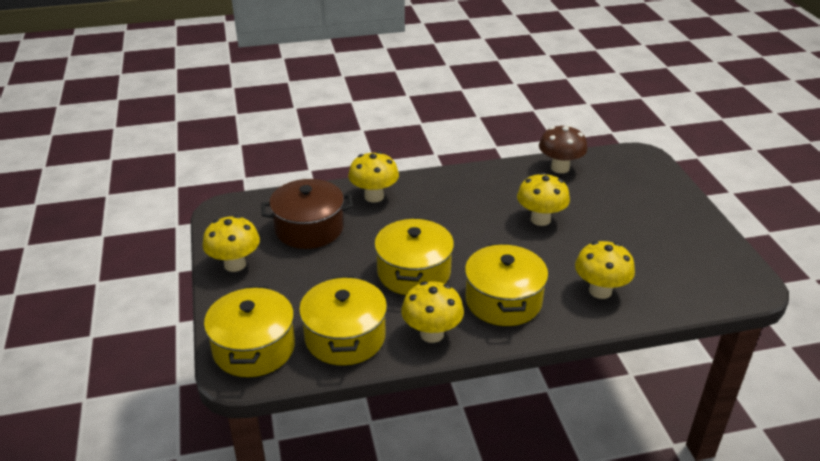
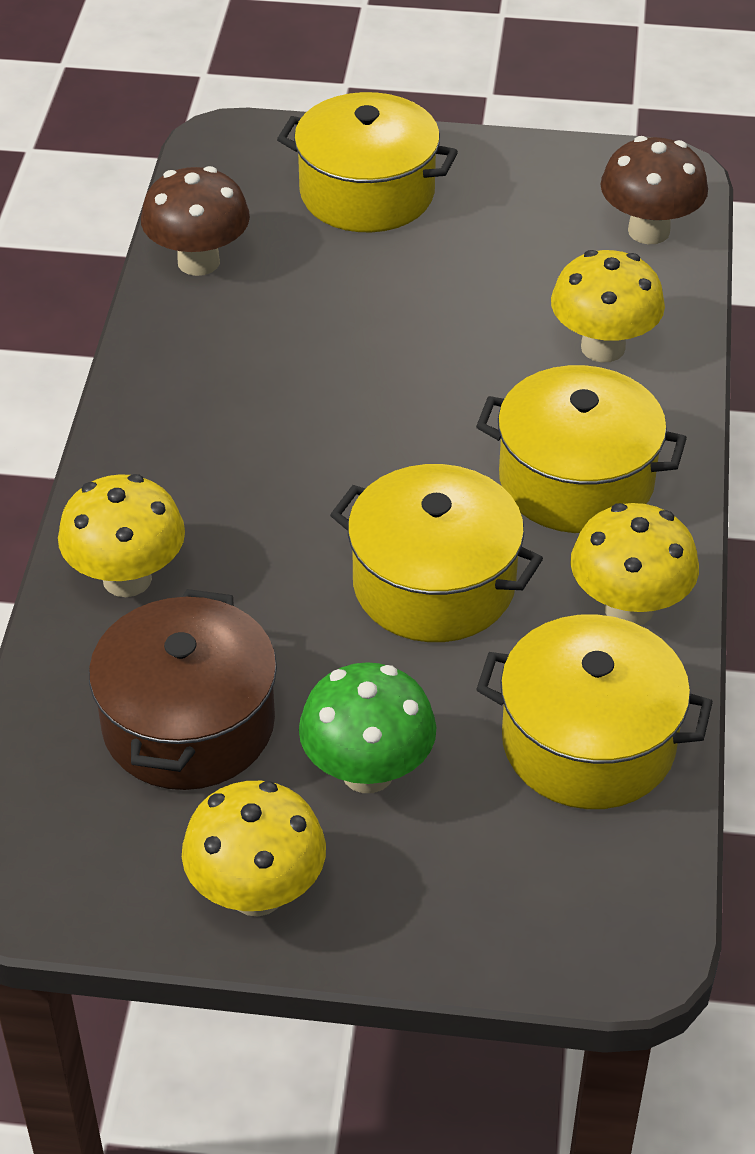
camera: 70 degrees left, 10 degrees up
(254, 348) = (565, 903): yellow pot -> yellow pot (367, 193)
(303, 278) = (367, 772): none -> green mushroom
(540, 219) = (356, 349): yellow mushroom -> none
(700, 289) = (648, 231): none -> brown mushroom

